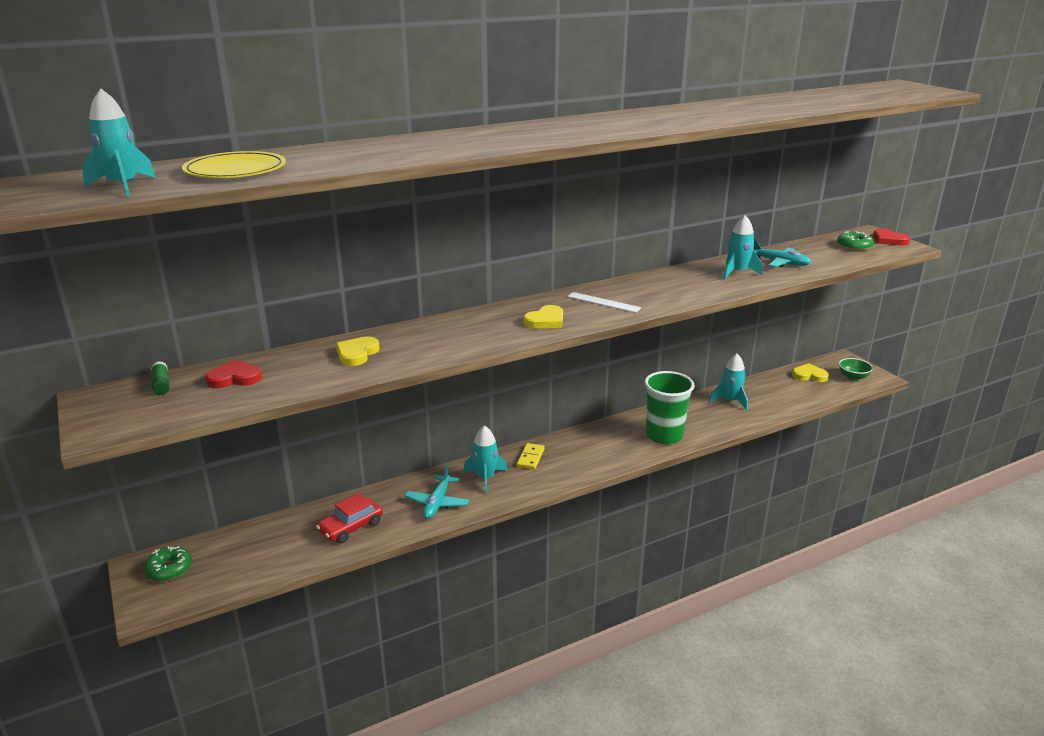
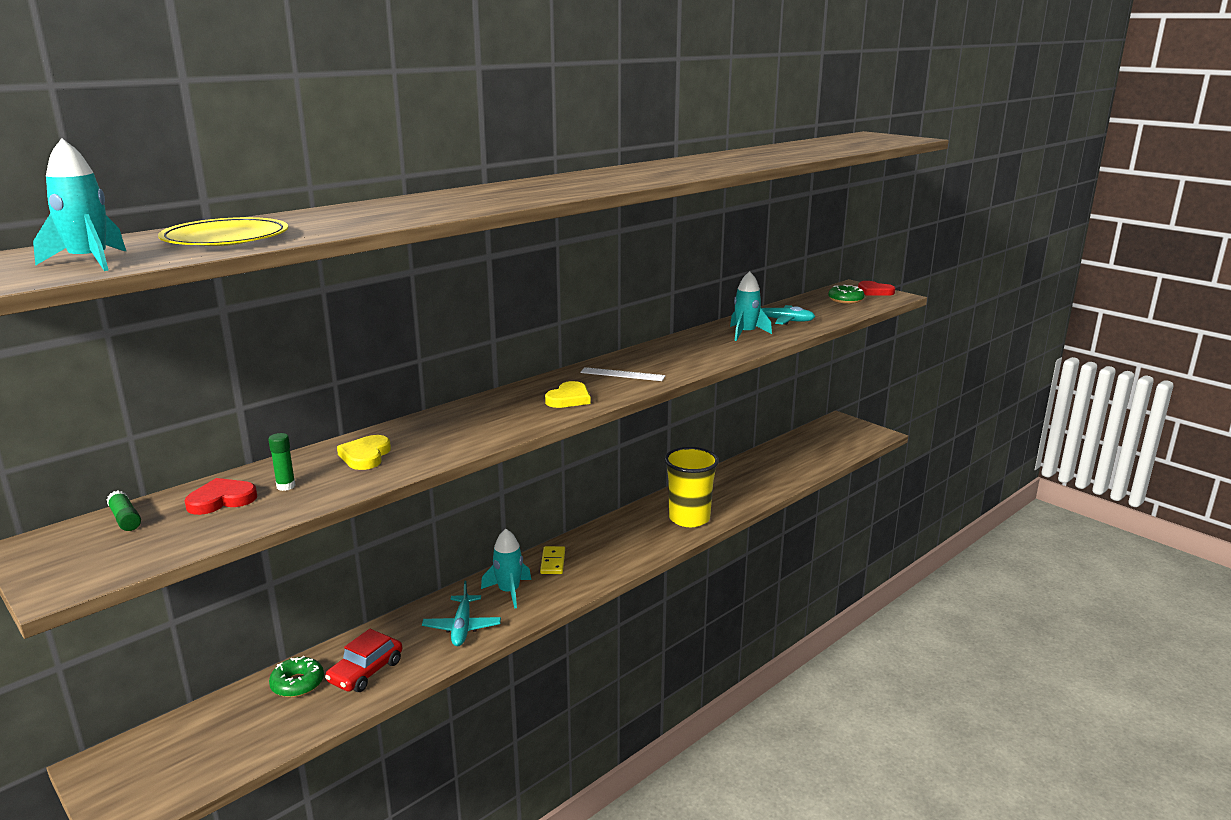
camera: 15 degrees left, 5 degrees down
(169, 569) = (140, 763): green donut -> green donut (297, 684)
(286, 372) = (286, 486): none -> green glue stick
(664, 435) = (689, 518): green cup -> yellow cup
(730, 401) = (744, 475): turquoise rocket -> none
(809, 375) = (812, 440): yellow heart -> none
(853, 377) = (855, 436): green bowl -> none

